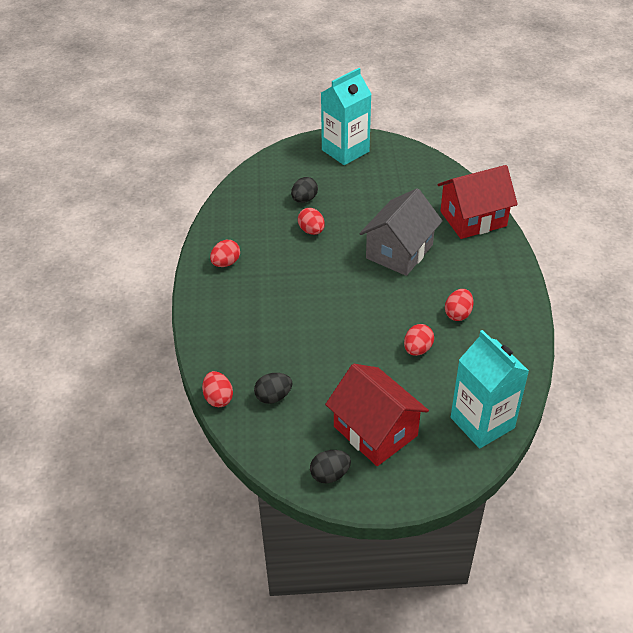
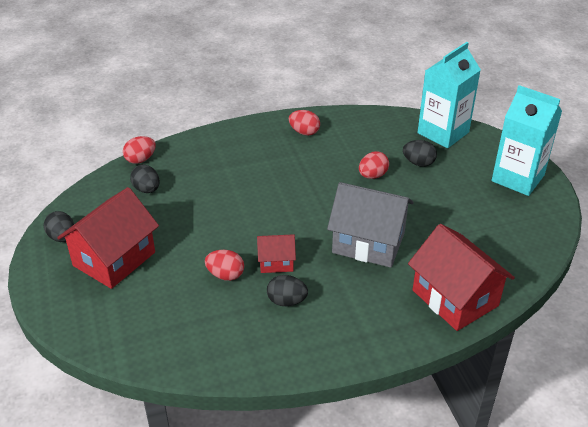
camera: 75 degrees right, 5 degrees down
(409, 313) = (276, 262): none -> red house
(458, 314) = (286, 301): red egg -> black egg
(482, 423) = (133, 337): turquoise carton -> turquoise carton (443, 133)

